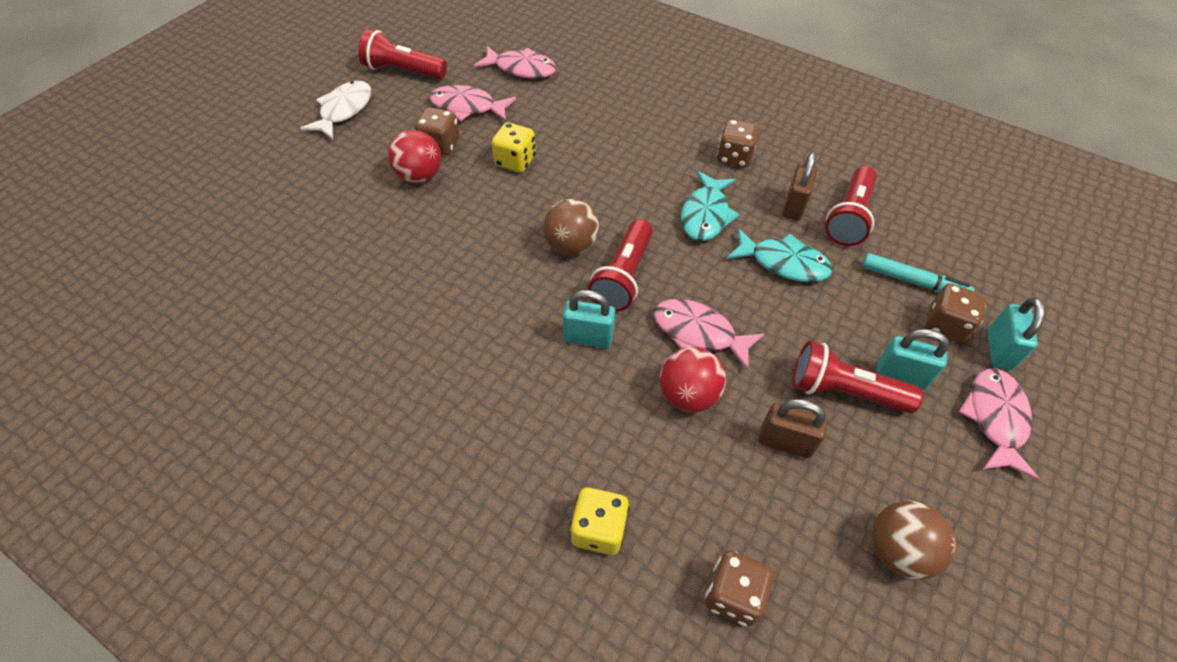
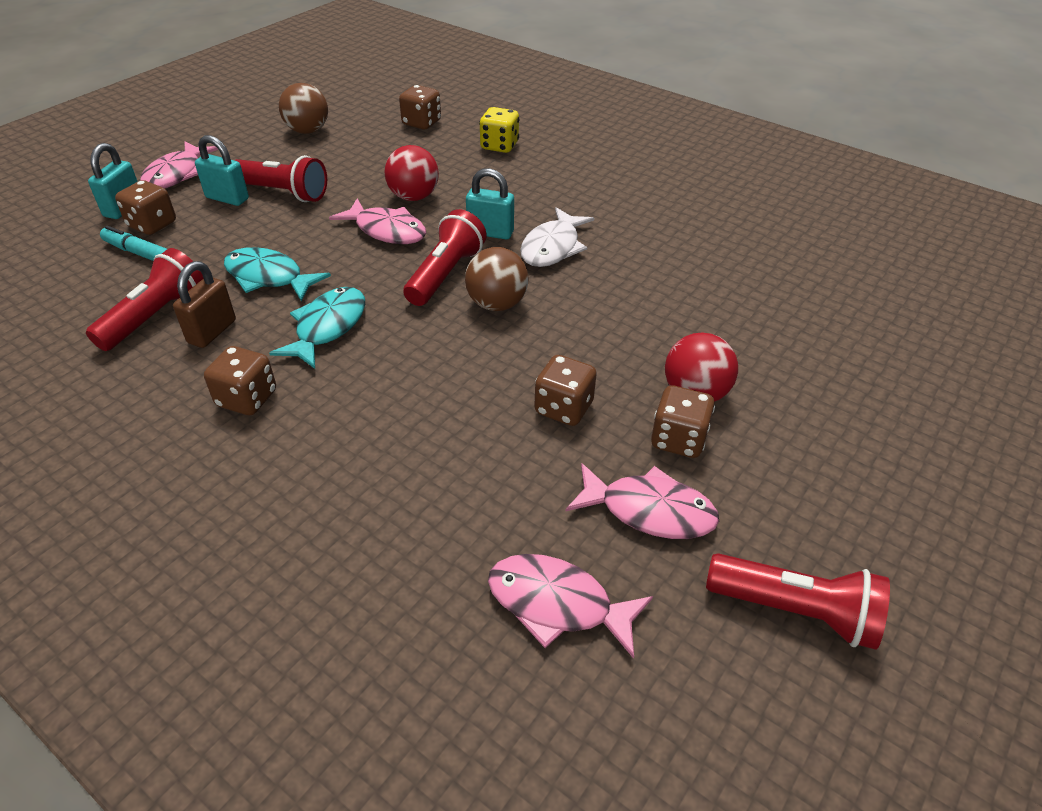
camera: 175 degrees left, 10 degrees down
(344, 110) = (861, 515): white fish -> white fish (553, 247)
(515, 161) = (563, 408): yellow dice -> brown dice
(785, 442) = (350, 172): brown padlock -> none

